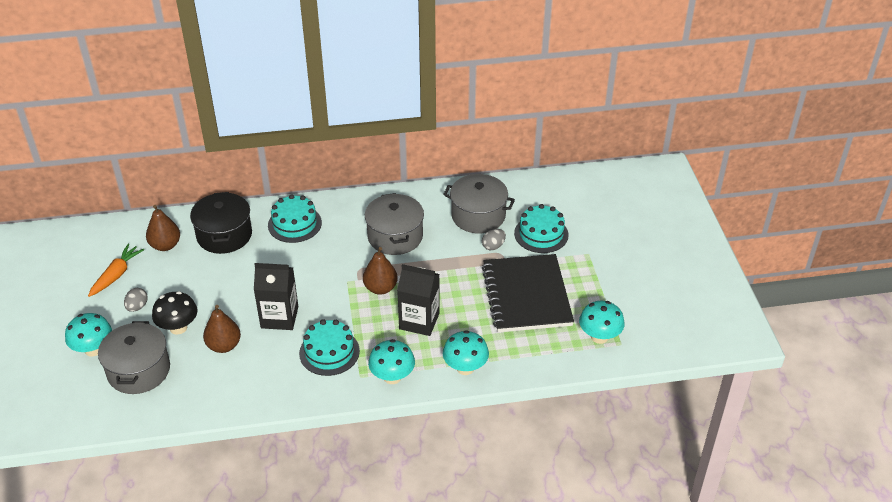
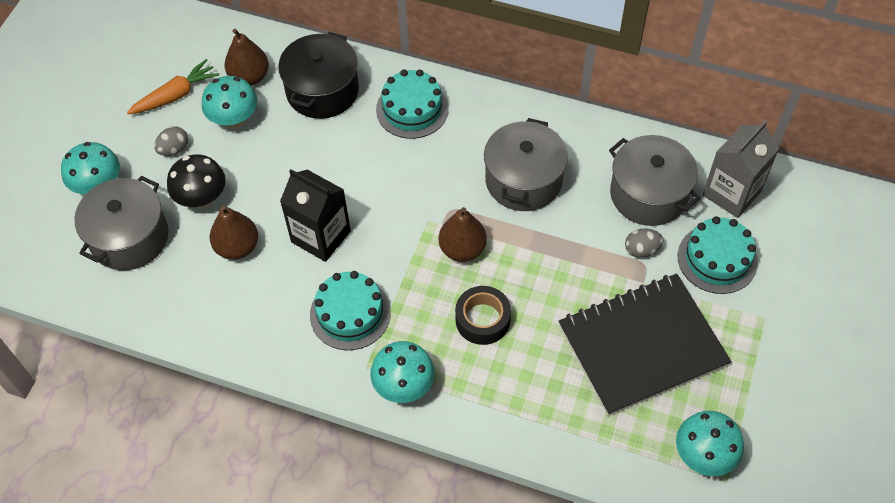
camera: 30 degrees right, 15 degrees up
(419, 321) = (482, 320): black carton -> black tape
(465, 368) = (500, 417): turquoise mushroom -> turquoise mushroom (234, 119)
(526, 295) = (641, 345): black notebook -> black notebook turned 45 degrees clockwise
(527, 197) = (731, 193): none -> grey carton

